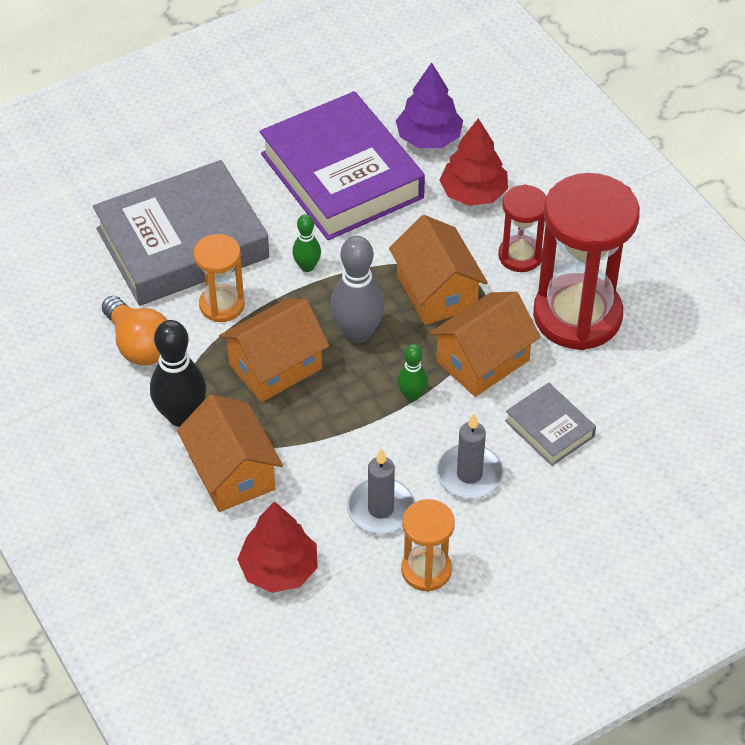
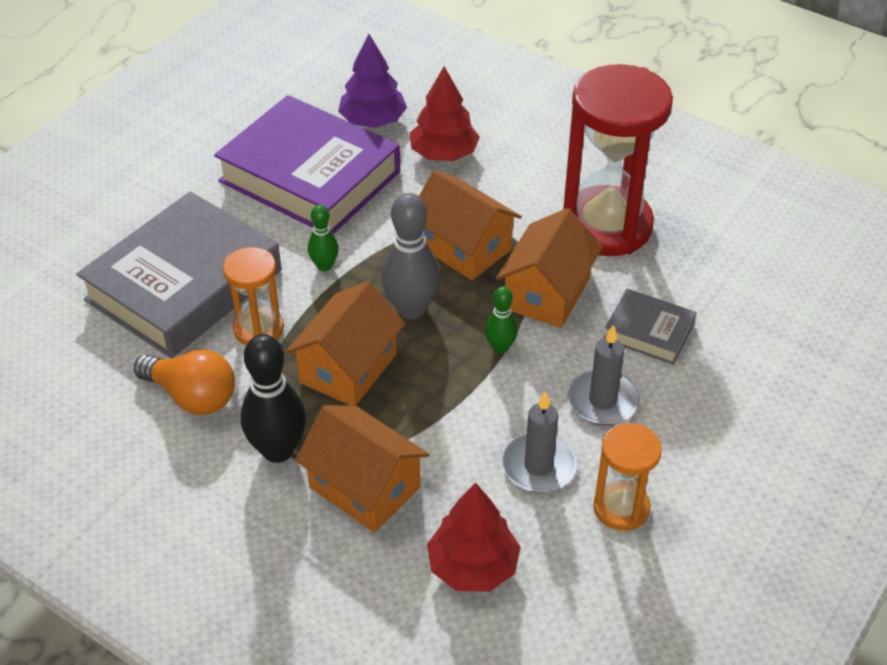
camera: 25 degrees left, 5 degrees down
(520, 256) = (521, 192): red hourglass -> none

